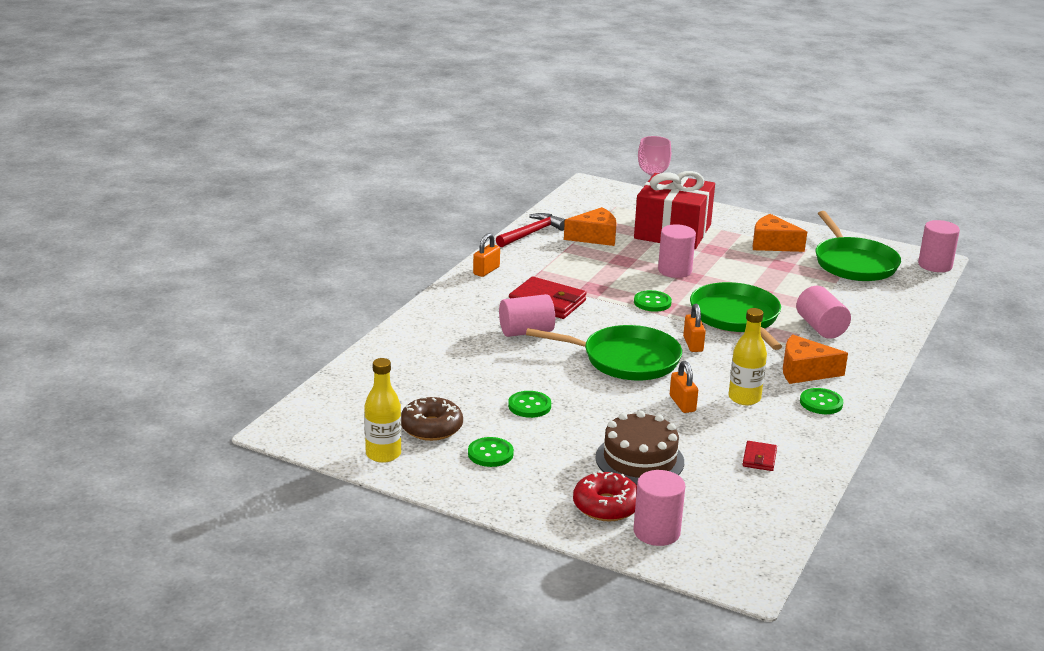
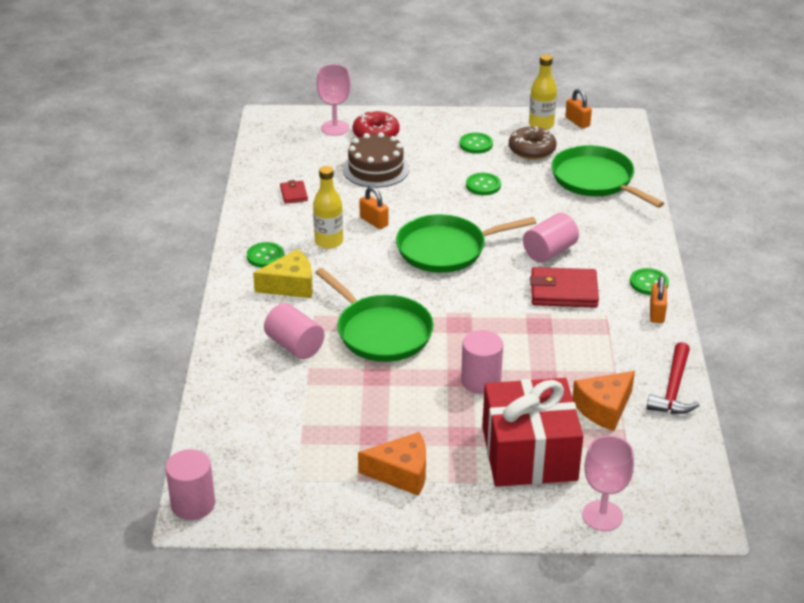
camera: 155 degrees right, 10 degrees up
(652, 302) = (470, 324): green button -> green button (649, 283)
(656, 532) = (335, 128): pink cylinder -> pink goblet
(693, 344) = (401, 284): orange padlock -> orange padlock (577, 122)
(804, 371) = (290, 285): orange cheese -> yellow cheese
(853, 263) = (292, 470): green pan -> green pan (596, 180)

